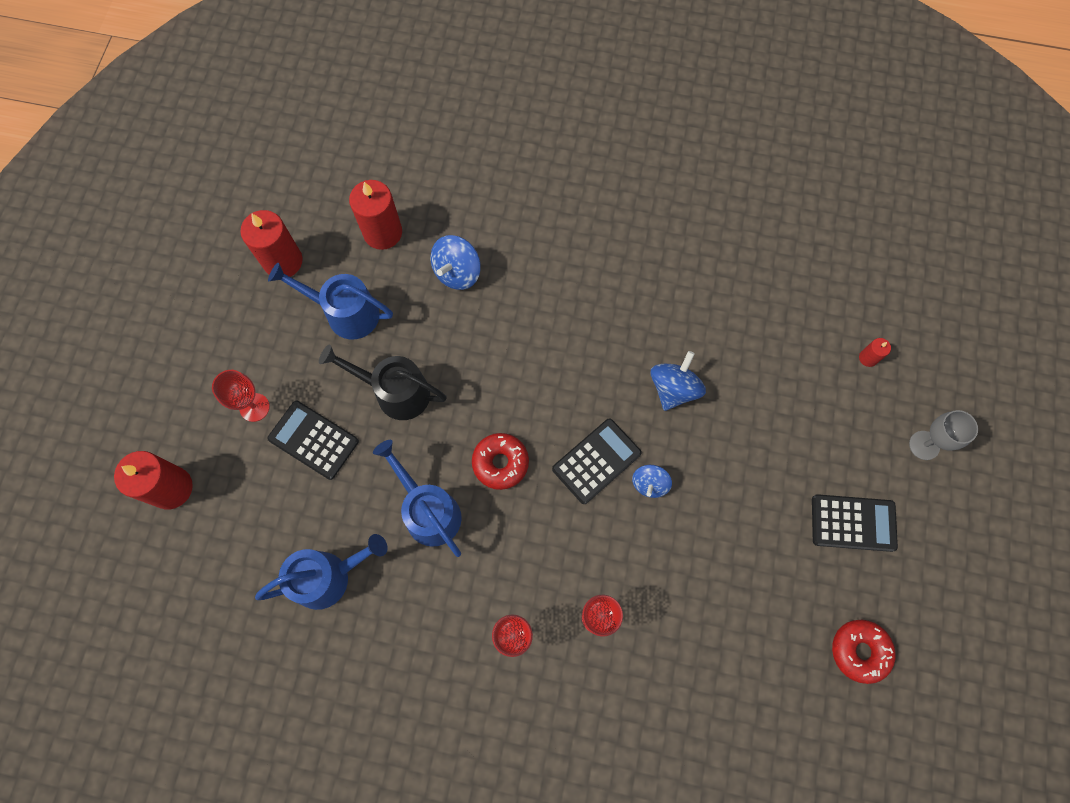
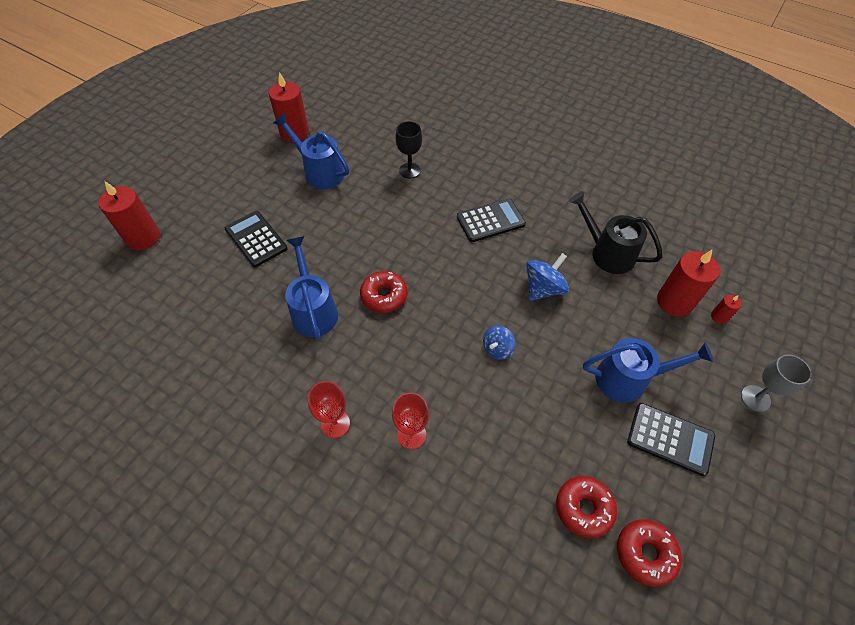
camera: 20 degrees right, 15 degrees down
(254, 407) = (227, 207): red goblet -> none
(329, 576) = (217, 330): blue watering can -> blue watering can (629, 379)
(382, 232) = (369, 135): red candle -> red candle (674, 302)
(394, 392) = (329, 227): black watering can -> black watering can (606, 252)
(457, 272) = (409, 170): blue spinning top -> black goblet
(596, 461) = (460, 318): black calculator -> black calculator (490, 221)
(791, 629) = (583, 508): none -> red donut

